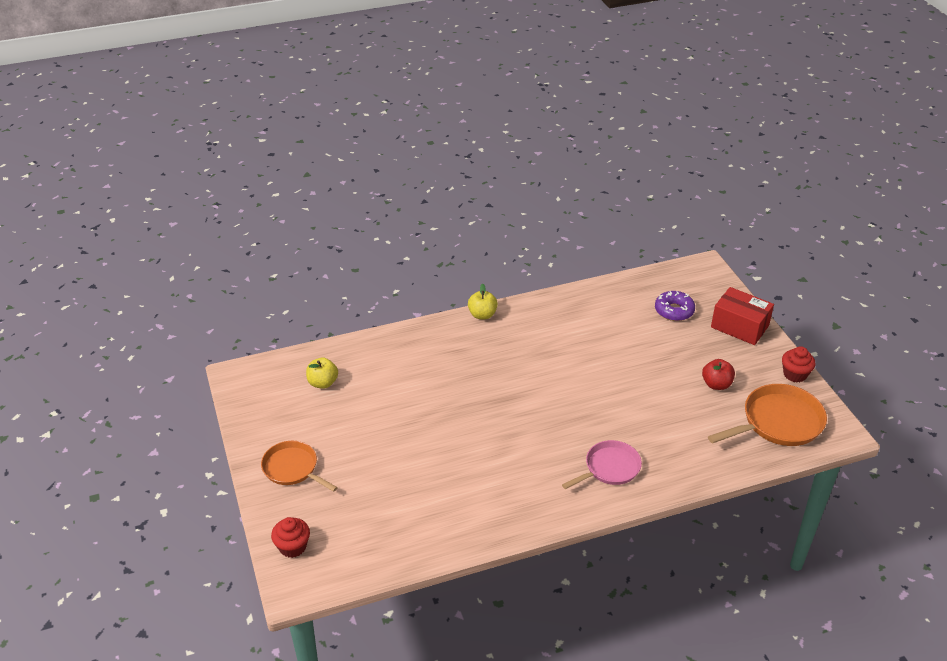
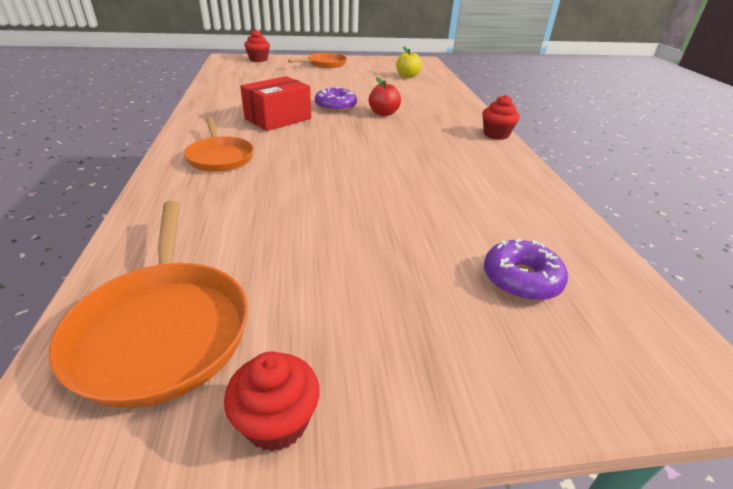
camera: 100 degrees right, 5 degrees down
(458, 424) = (335, 106): none -> purple donut
(482, 315) = (496, 134): yellow apple -> red cupcake
(609, 468) = (220, 157): pink pan -> orange pan
(716, 384) = (308, 276): red apple -> red apple (383, 113)
(739, 326) = (473, 368): red box -> red box (278, 119)

